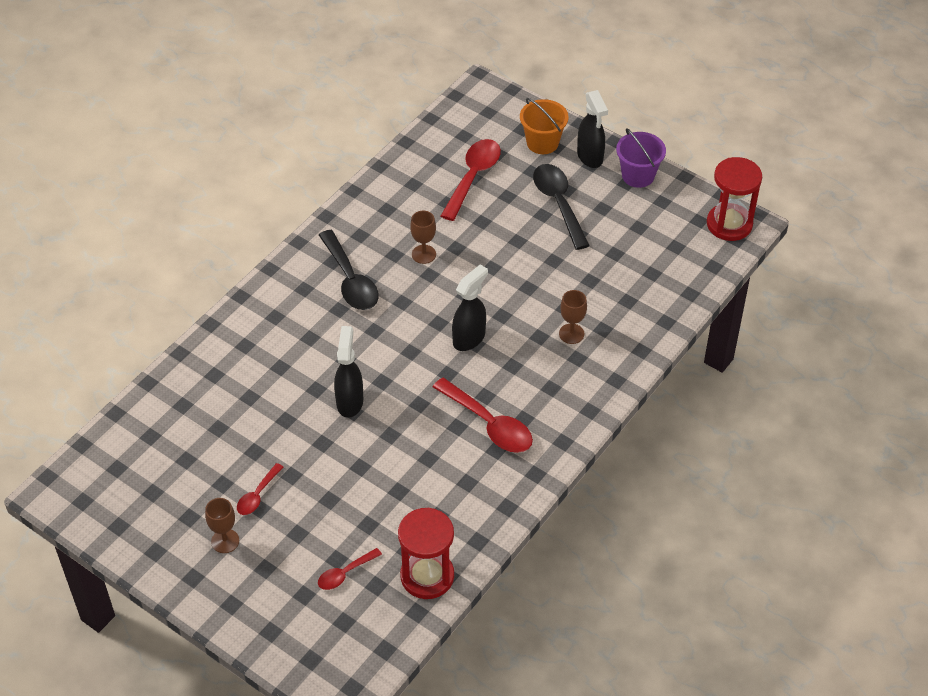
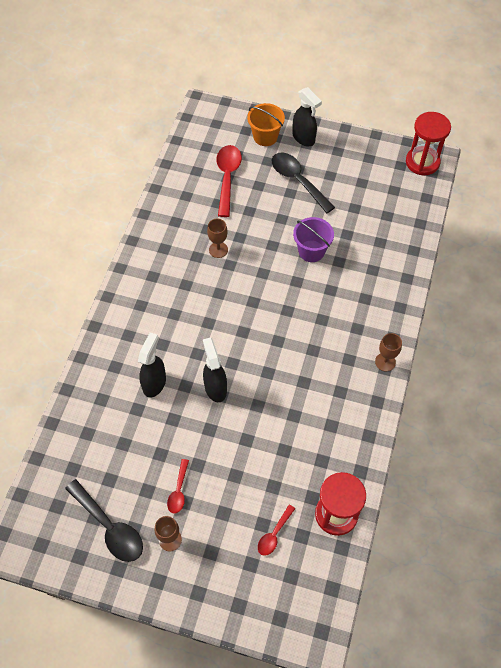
camera: 20 degrees left, 10 degrees up
(350, 280) = (173, 287): black spoon -> black spoon (109, 527)
(469, 338) = (281, 307): black spray bottle -> black spray bottle (154, 383)
(489, 424) = (326, 372): red spoon -> none
(571, 334) = (352, 280): brown goblet -> brown goblet (385, 362)
(638, 175) = (343, 143): purple bucket -> purple bucket (311, 251)

